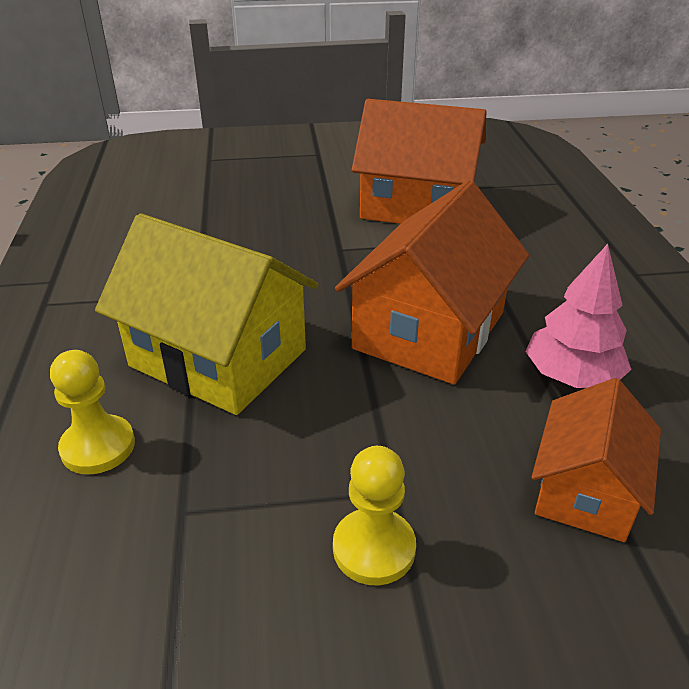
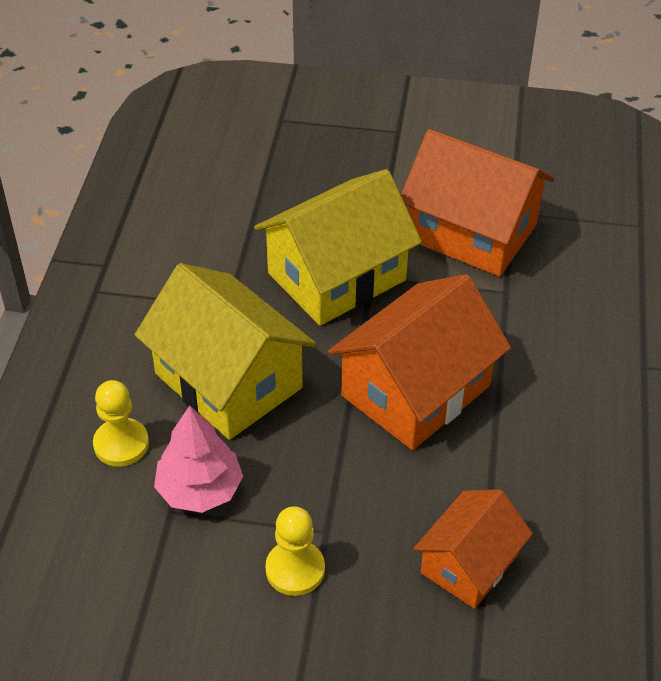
camera: 15 degrees right, 10 degrees up
(305, 254) = (337, 277): none -> yellow house
(572, 376) = (515, 464): pink tree -> pink tree (200, 489)

